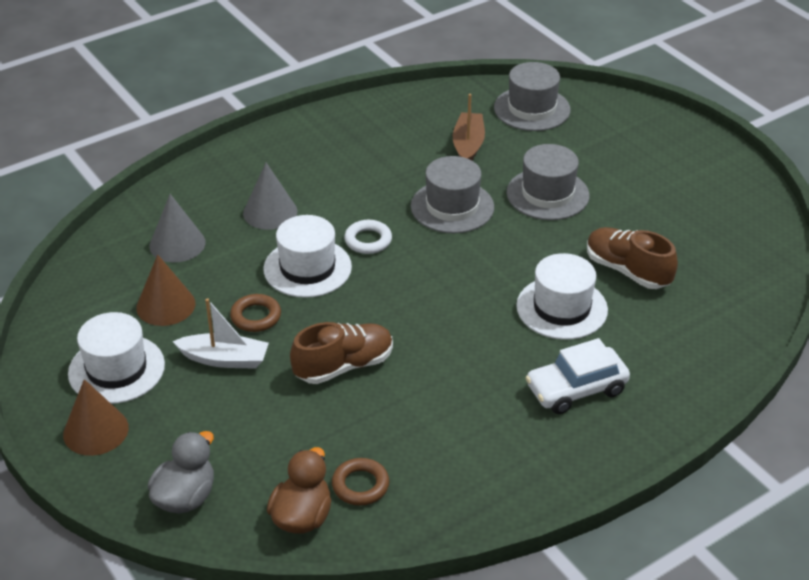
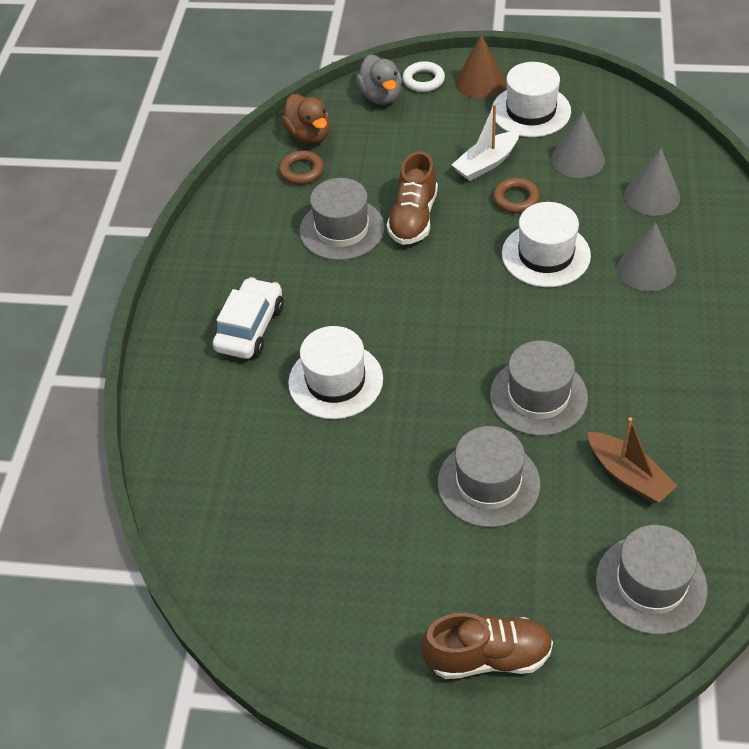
camera: 135 degrees right, 10 degrees up
(165, 305) = (578, 159): brown cone -> grey cone
(368, 240) = (545, 310): white ring -> white ring (423, 80)
(406, 404) = (342, 229): none -> grey hat
(627, 271) = (328, 461): brown shoe -> brown shoe (488, 656)

